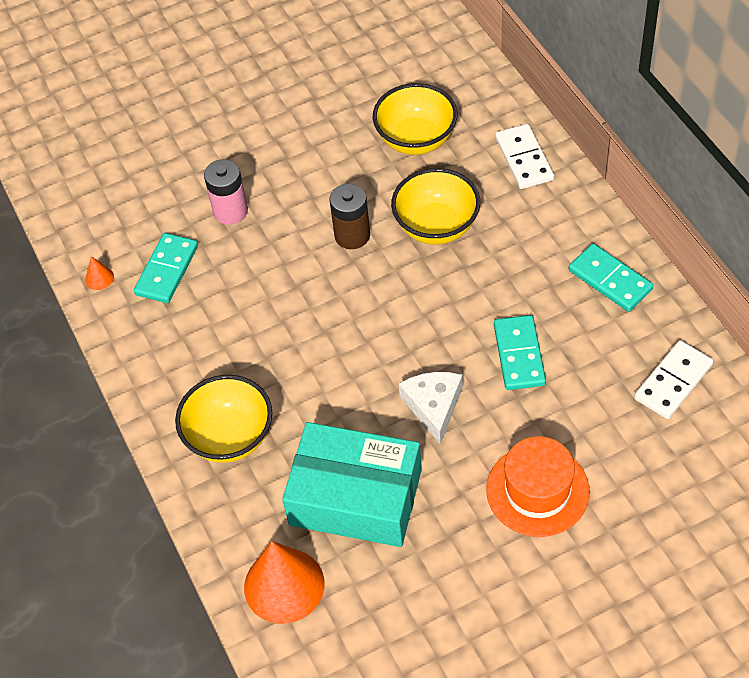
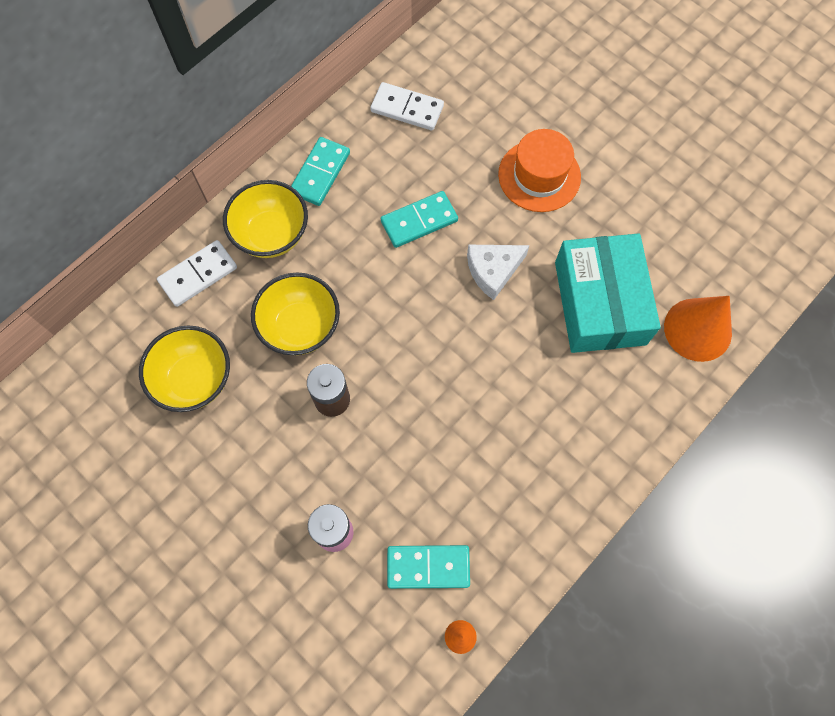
camera: 115 degrees left, 15 degrees up
(230, 437) = (587, 426): yellow bowl -> yellow bowl (271, 234)

